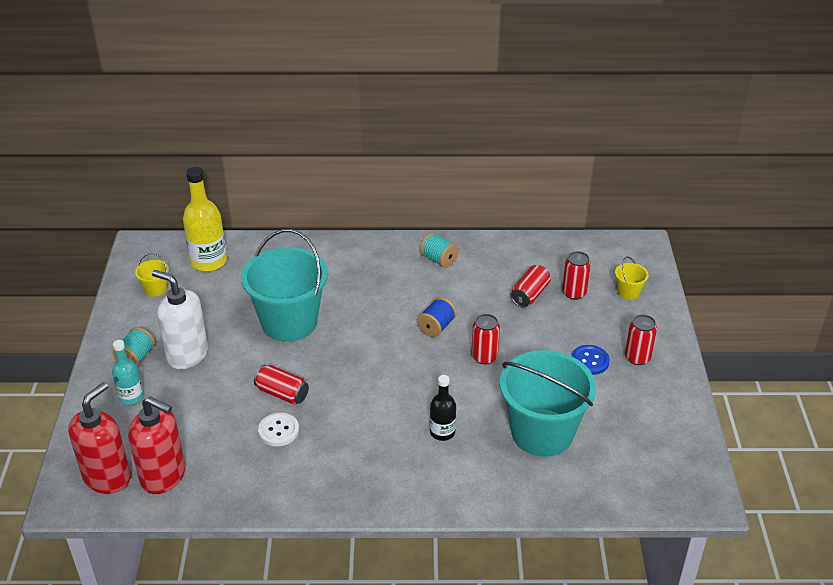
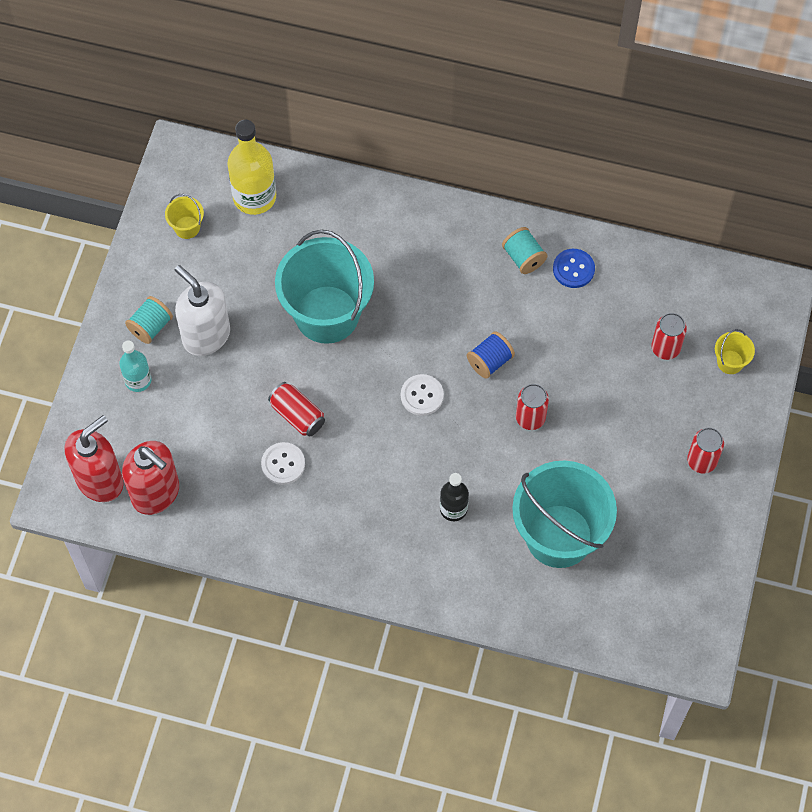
camera: 15 degrees right, 25 degrees up
(387, 360) = (422, 395): none -> white button
(529, 295) = (612, 338): red can -> none
(590, 361) = (646, 452): blue button -> blue button (573, 269)

